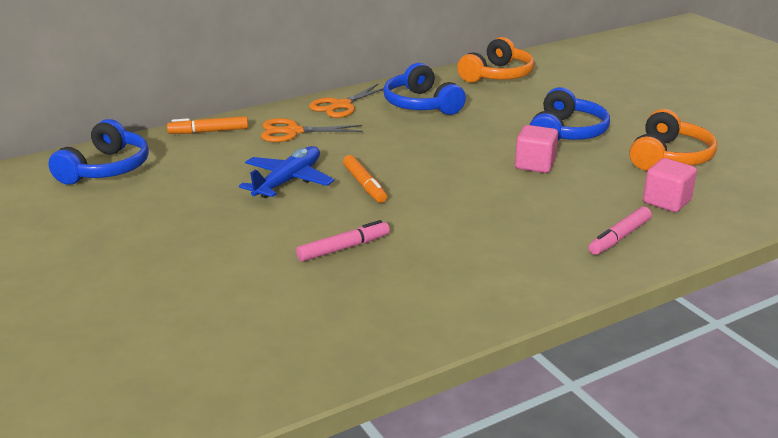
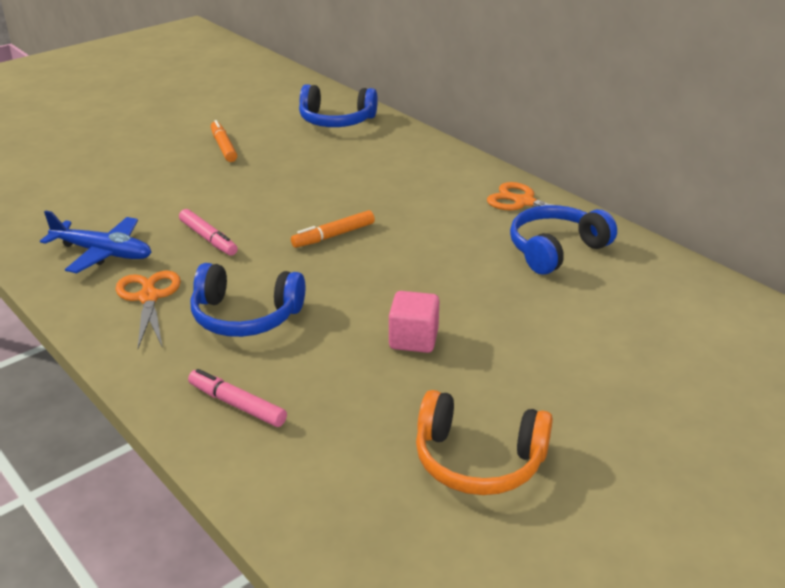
camera: 80 degrees right, 5 degrees up
(208, 131) = (425, 147): orange marker -> orange marker (223, 147)
(288, 181) = (332, 197): blue plane -> blue plane (102, 253)
(293, 132) = (442, 185): orange scissors -> orange scissors (149, 297)
(497, 75) = (696, 300): orange headphones -> none
(567, 132) = (523, 364): blue headphones -> blue headphones (245, 316)
(666, 202) = (335, 449): pink cube -> none

